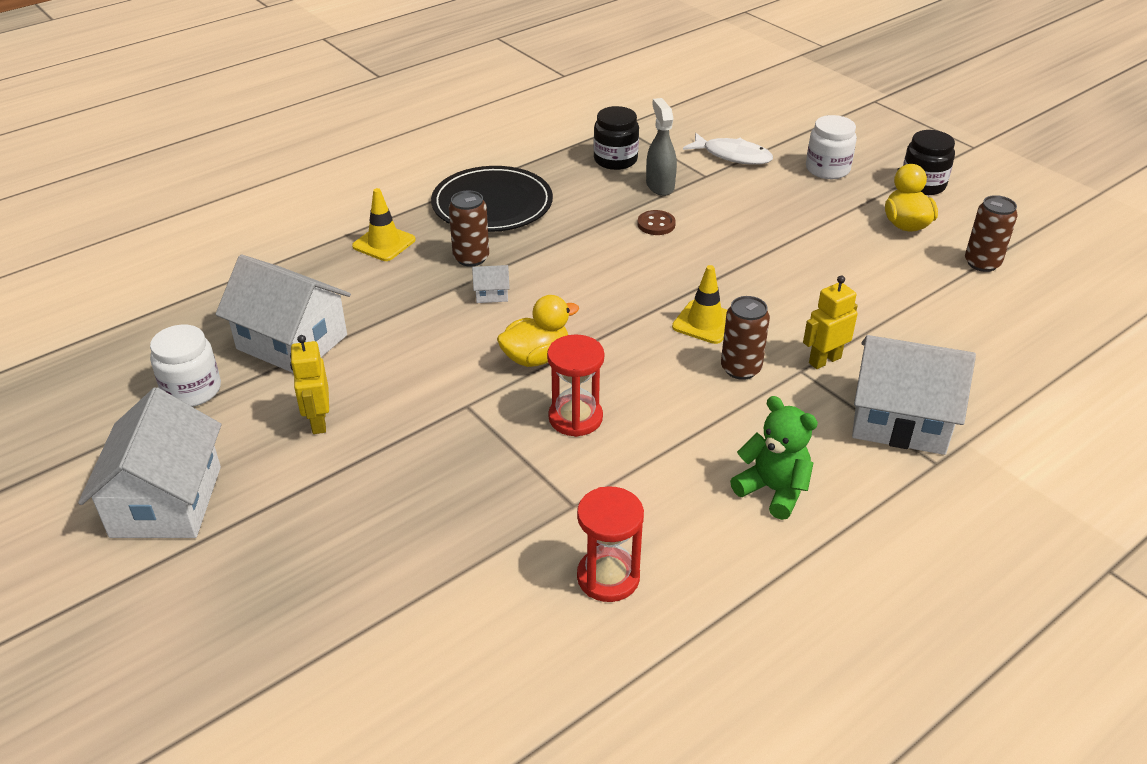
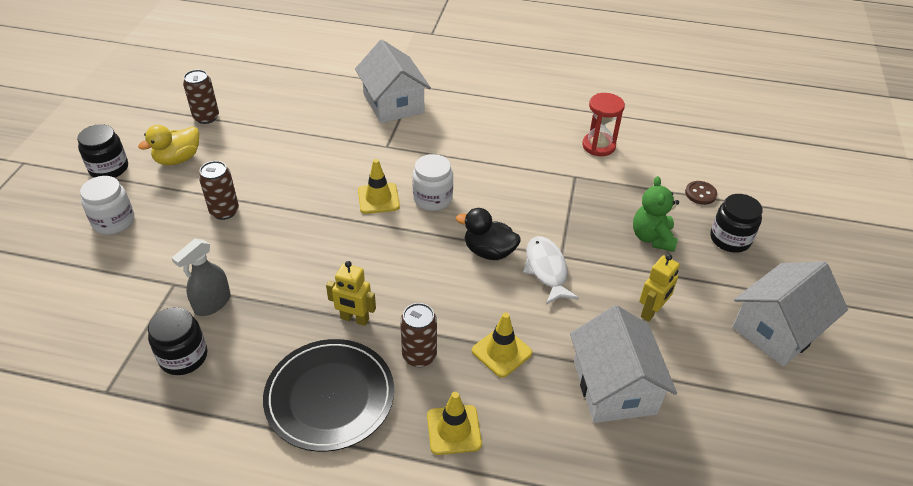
camera: 130 degrees left, 5 degrees up
(192, 390) = (713, 401): white jar -> white jar (433, 199)
(301, 574) = (730, 239): none -> black jar
(413, 301) = (501, 352): none -> yellow traffic cone
(491, 294) = (450, 314): white house -> none
(536, 357) = (489, 251): yellow duck -> black duck
(575, 418) = (518, 207): red hourglass -> none
(656, 224) = (277, 276): brown button -> brown button (700, 194)
(733, 156) = (124, 283): white fish -> white fish (546, 269)
(741, 369) = (408, 167): brown can -> brown can (224, 211)
(773, 490) = (488, 122): green teddy bear -> green teddy bear (652, 238)
(824, 360) = (368, 141): yellow robot -> yellow robot (354, 319)

